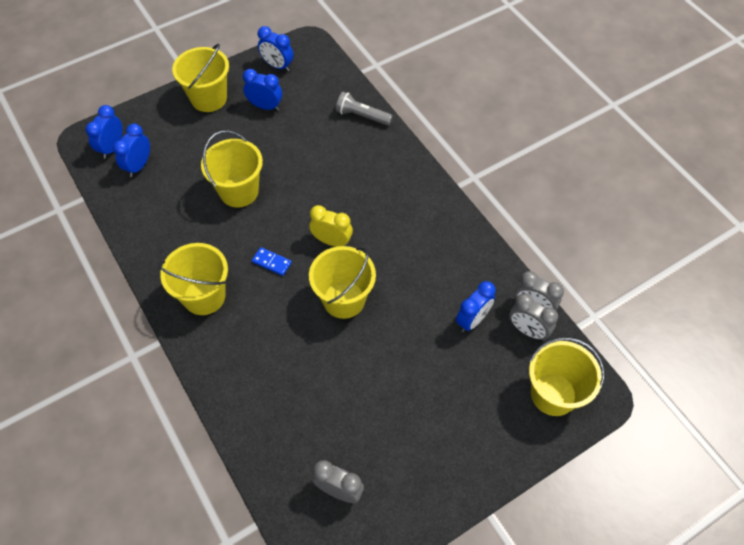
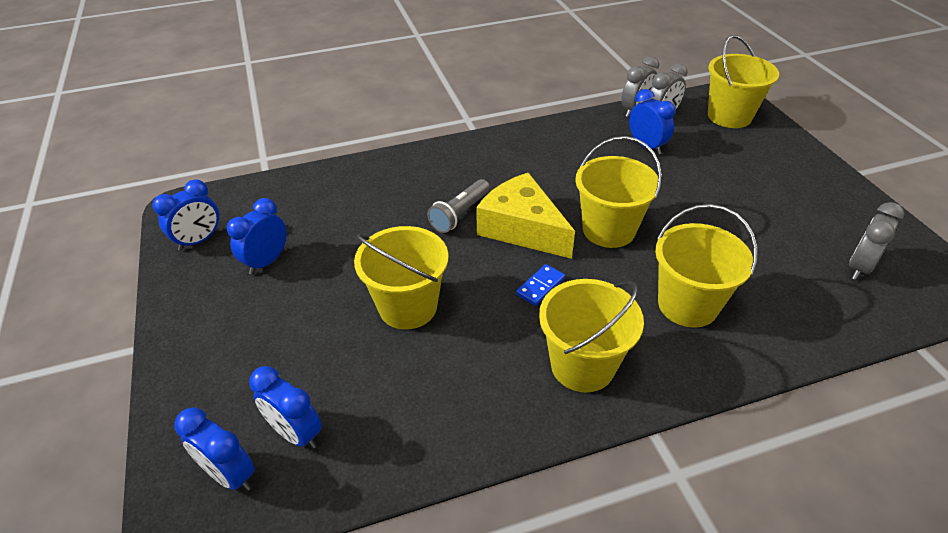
camera: 75 degrees left, 15 degrees down
(209, 98) = (207, 323): yellow bucket -> yellow bucket (687, 305)
(332, 241) = (522, 228): yellow clock -> yellow cheese
(362, 116) = (340, 178): grey flashlight -> grey flashlight (460, 214)

